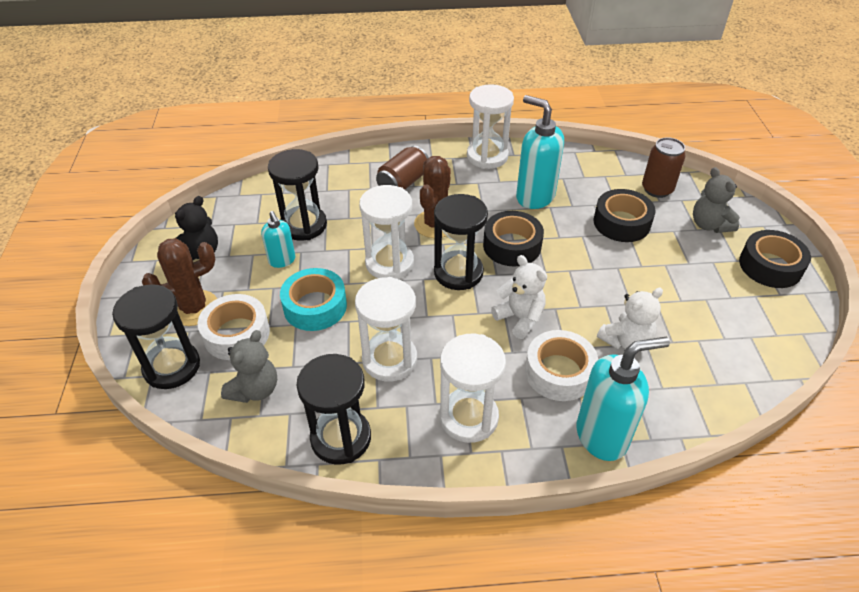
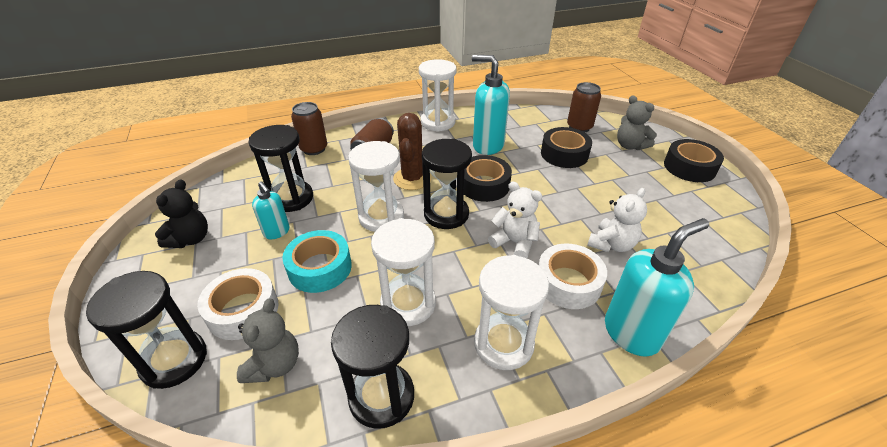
camera: 15 degrees left, 5 degrees down
(194, 308) = (191, 293): brown cactus -> none
(340, 169) = (314, 149): none -> brown can

